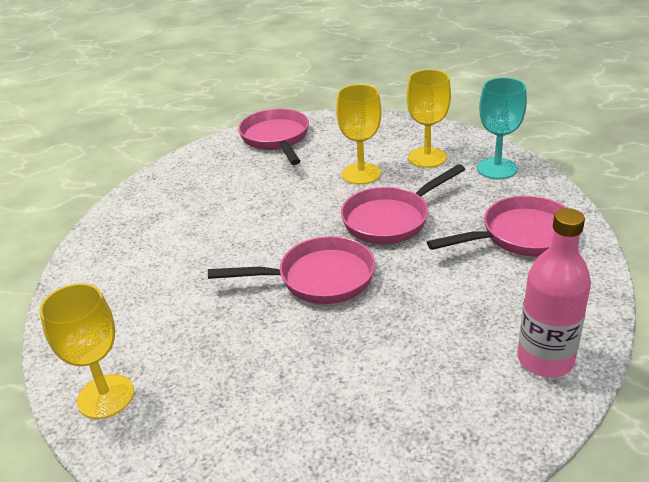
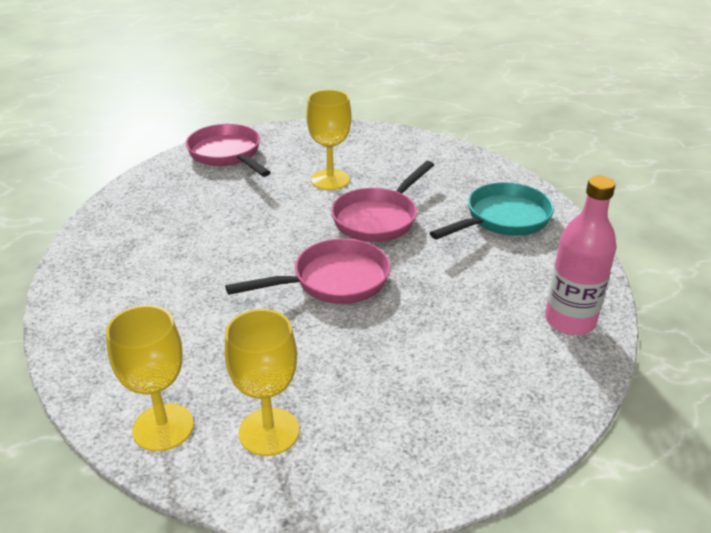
camera: 20 degrees left, 0 degrees up
(427, 157) = (387, 159): yellow goblet -> yellow goblet (269, 431)
(497, 168) = (455, 163): turquoise goblet -> none
(521, 236) = (503, 219): pink pan -> turquoise pan

